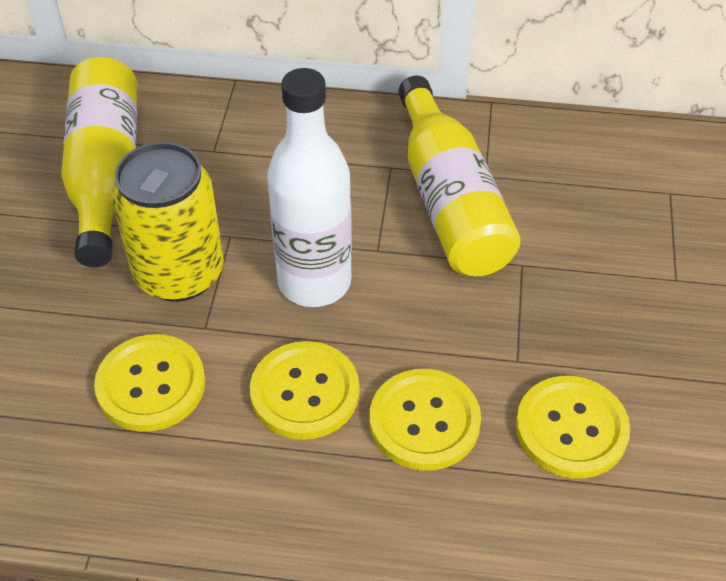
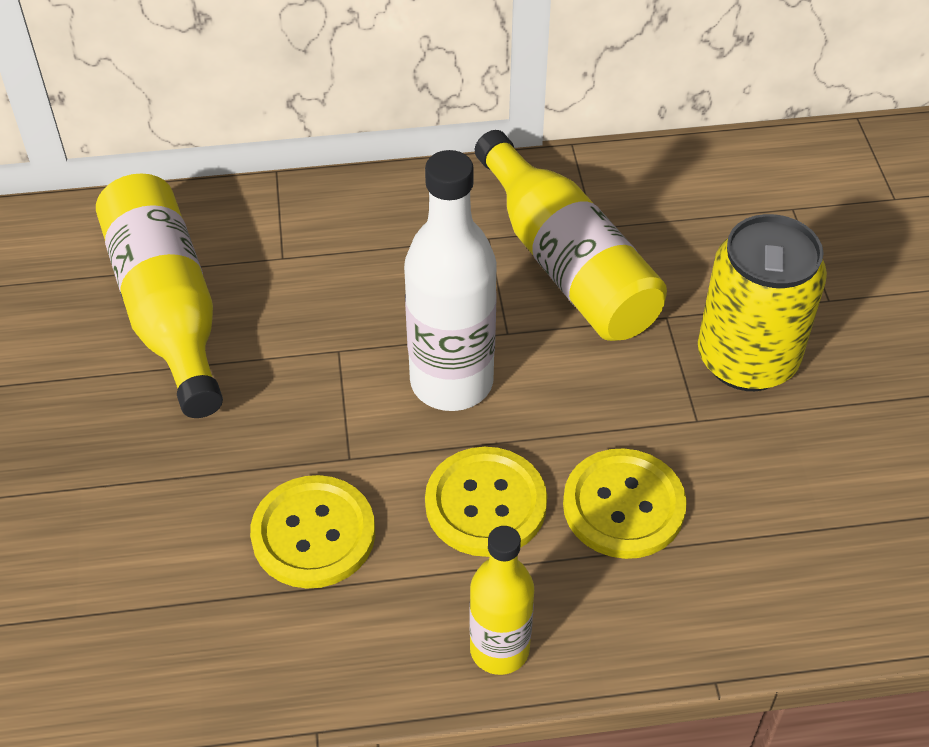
camera: 15 degrees left, 0 degrees up
(179, 273) = (297, 404): yellow can -> yellow can (747, 359)
(269, 522) = (499, 649): none -> yellow bottle
(571, 429) = (776, 479): yellow button -> none

